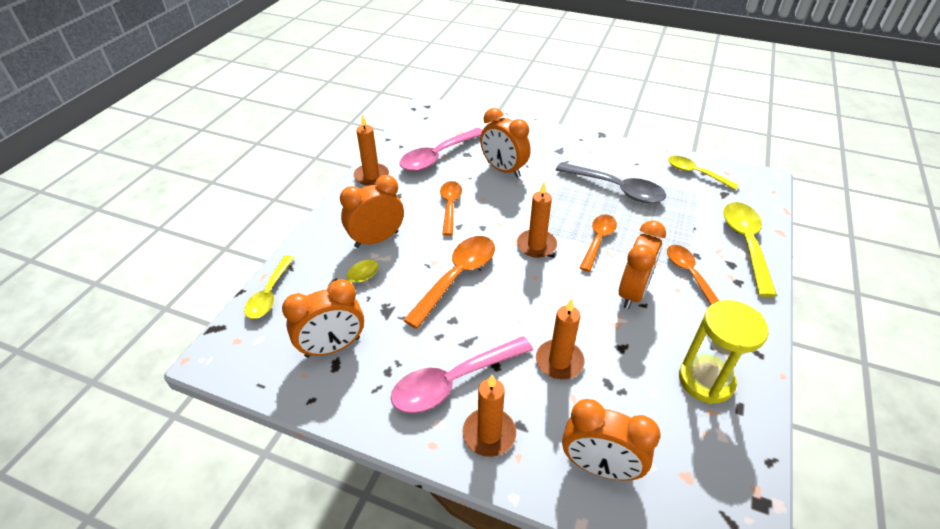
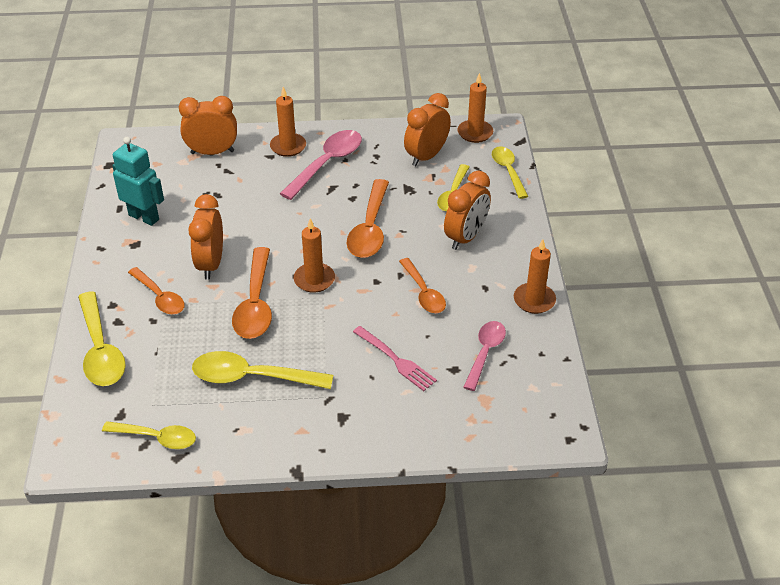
camera: 155 degrees right, 0 degrees up
(437, 156) = (485, 353): pink spoon -> pink spoon, size x0.66
(503, 170) = (396, 360): orange clock -> pink fork
(559, 361) = (257, 196): orange candle -> orange candle (475, 133)
(598, 240) = (255, 304): orange spoon -> orange spoon, size x1.52
(616, 189) = (252, 377): grey spoon -> yellow spoon
(706, 380) = (144, 217): yellow hourglass -> turquoise robot

